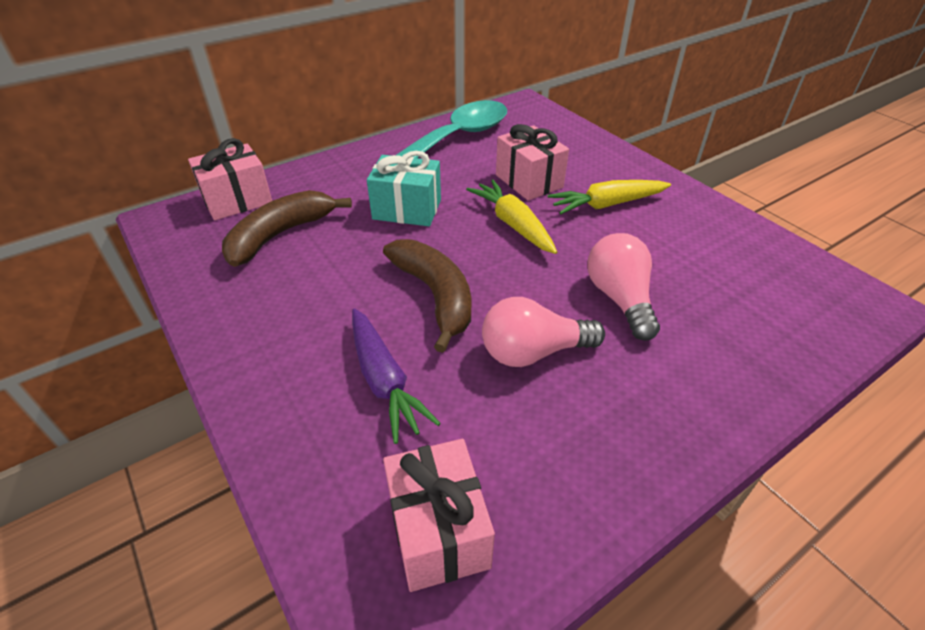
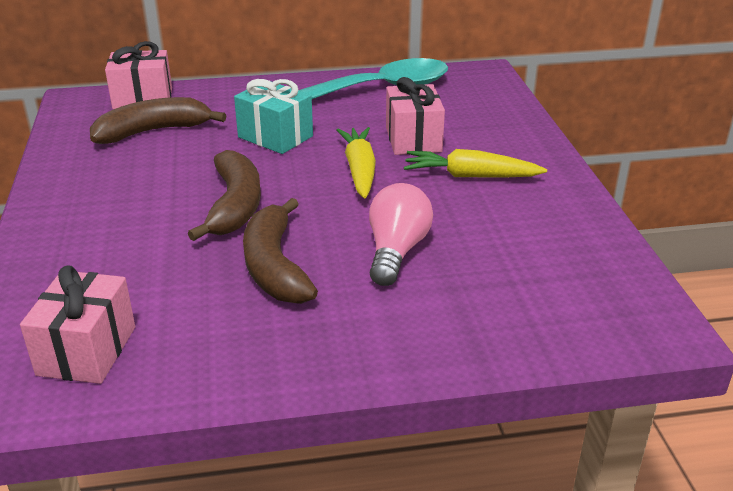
camera: 25 degrees right, 10 degrees down
(384, 380) = (138, 250): purple carrot -> none
(533, 352) = (275, 266): pink light bulb -> brown banana

